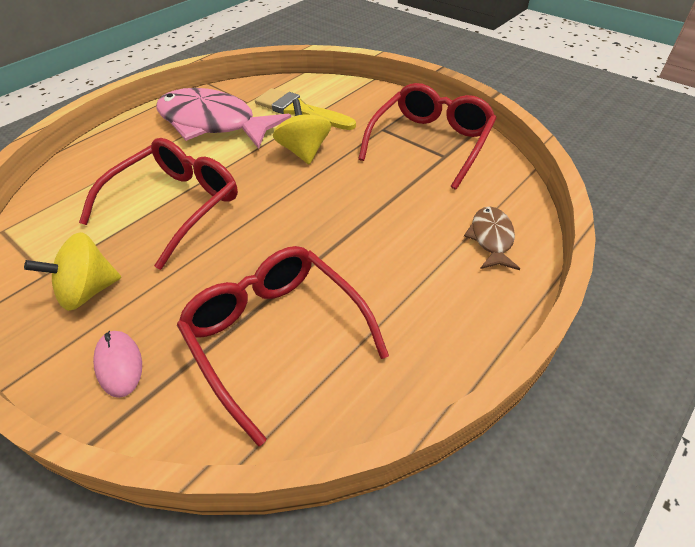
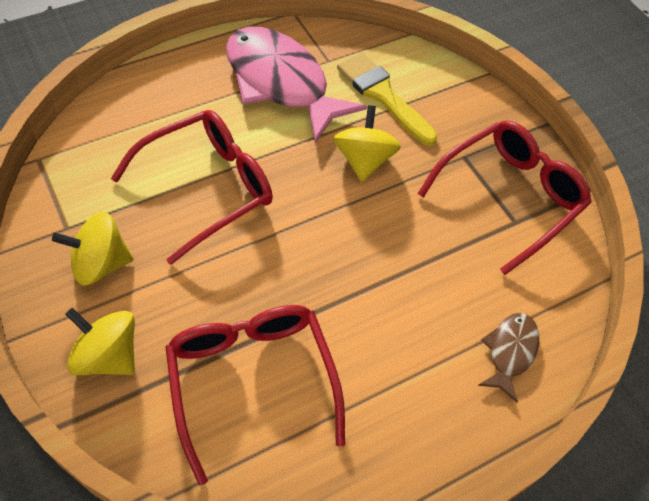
camera: 15 degrees right, 10 degrees up
(119, 364) = (108, 355): pink mouse -> yellow spinning top

